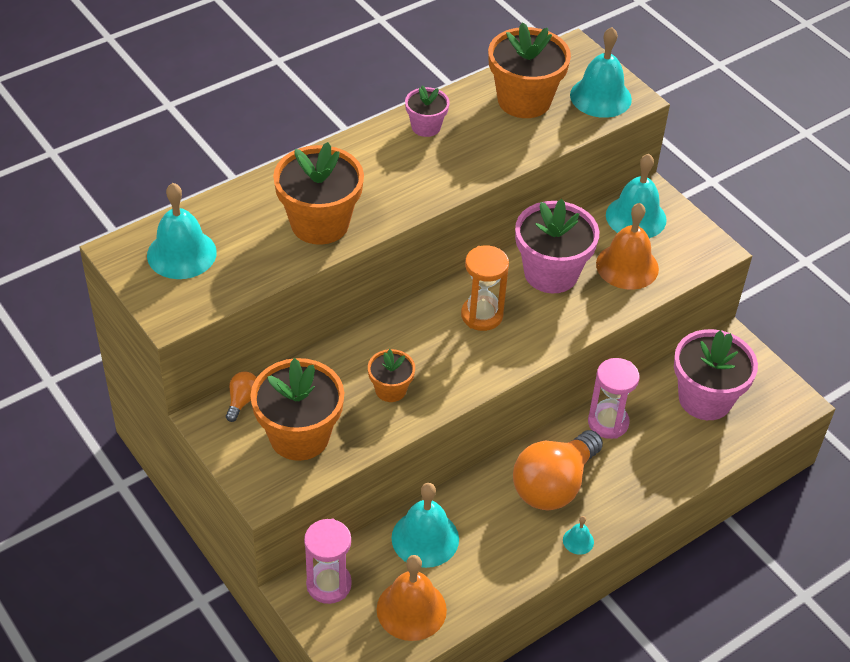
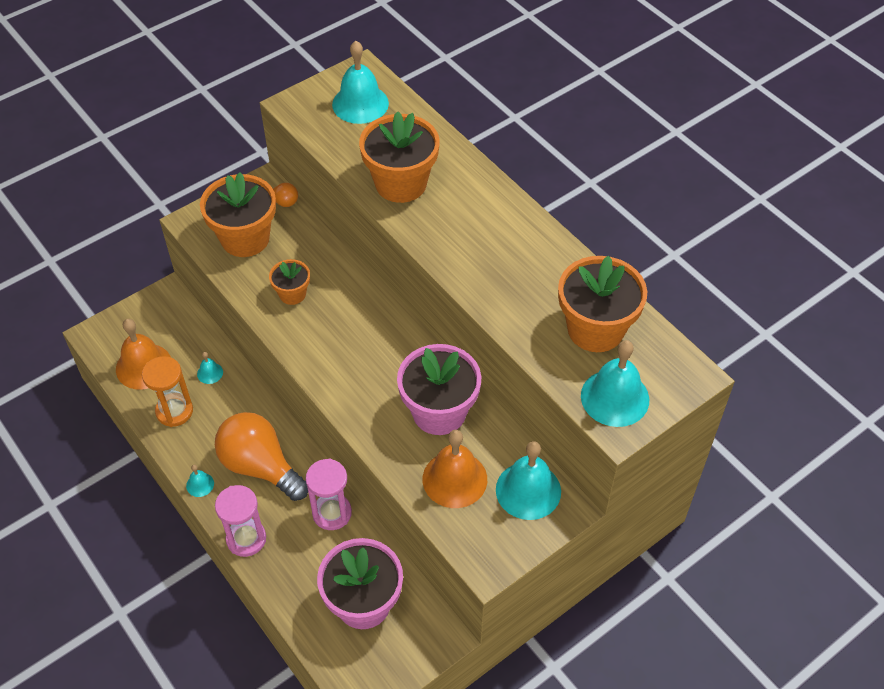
camera: 90 degrees right, 5 degrees up
(329, 584) = (171, 313): pink hourglass -> pink hourglass (246, 539)
(425, 538) = (210, 373): turquoise bell -> turquoise bell, size x0.46
(426, 127) = (540, 251): pink flower pot -> none
(482, 315) = (380, 357): orange hourglass -> orange hourglass (174, 411)

